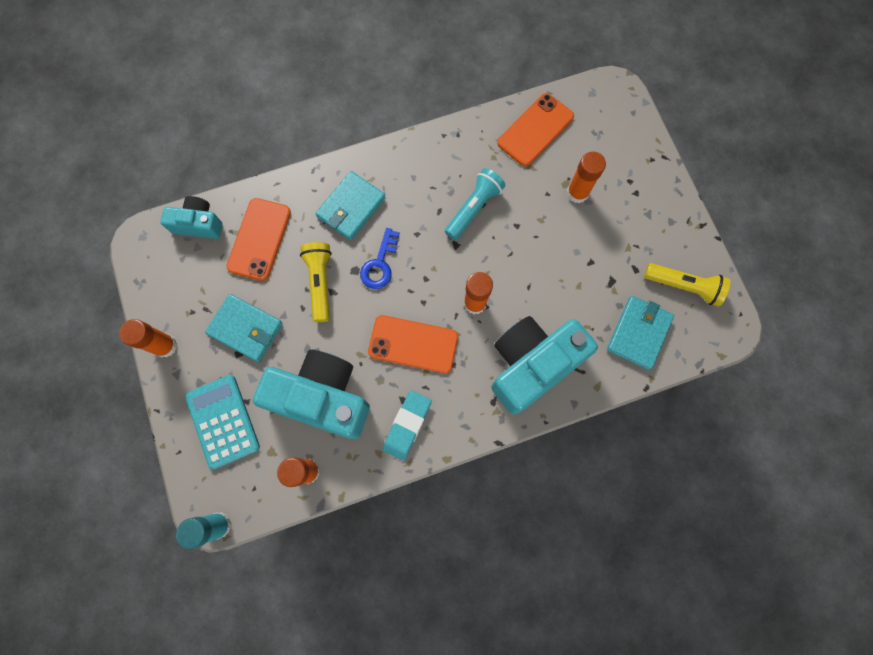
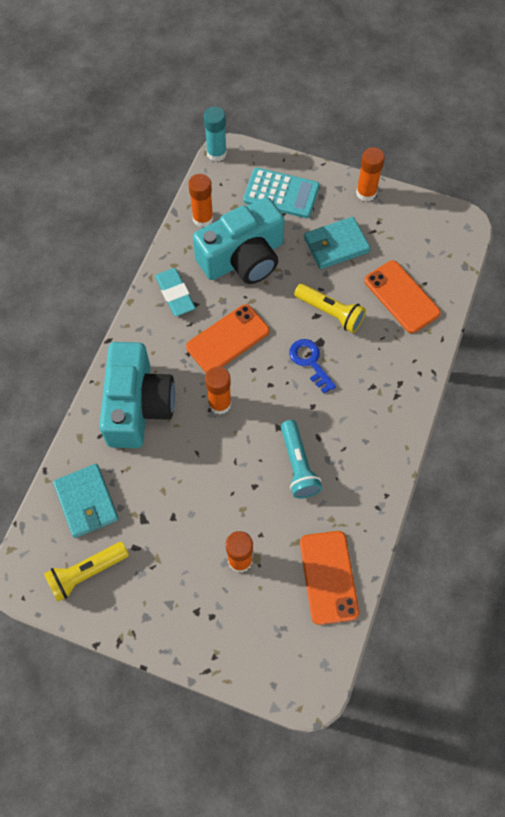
camera: 130 degrees right, 10 degrees down
(198, 224) = (448, 266): turquoise camera -> none
(351, 207) = (376, 376): turquoise wallet -> none

